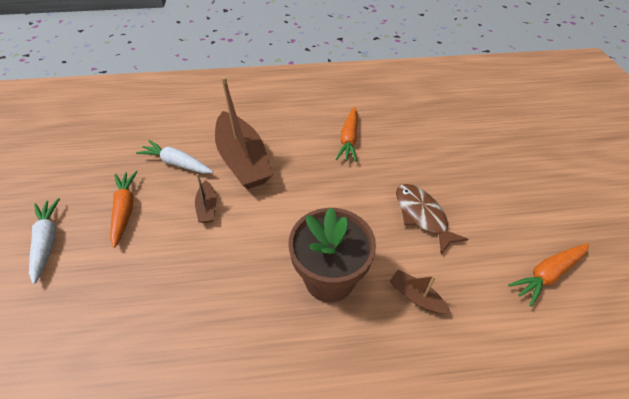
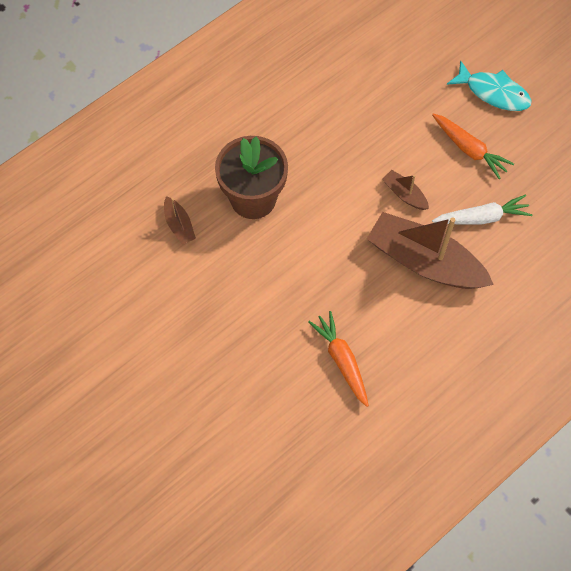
camera: 145 degrees right, 15 degrees up
(47, 241) = (493, 92): white carrot -> turquoise fish
(416, 296) = (179, 225): brown boat -> brown boat turned 60 degrees clockwise
(422, 215) = (211, 305): brown fish -> none
(547, 274) = (80, 309): orange carrot -> none

